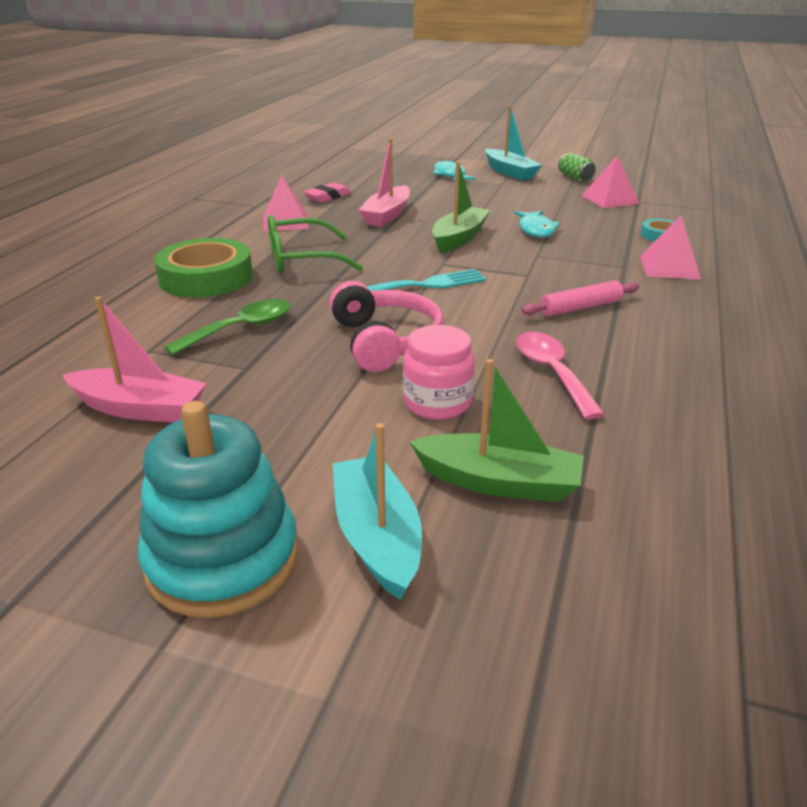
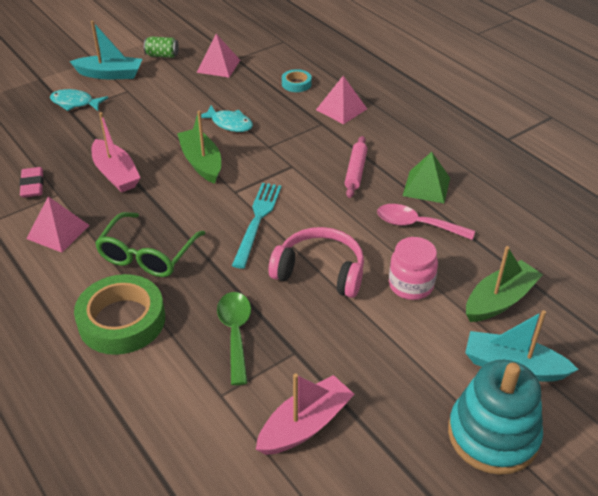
camera: 55 degrees left, 10 degrees up
(634, 357) = (426, 186): none -> green pyramid

